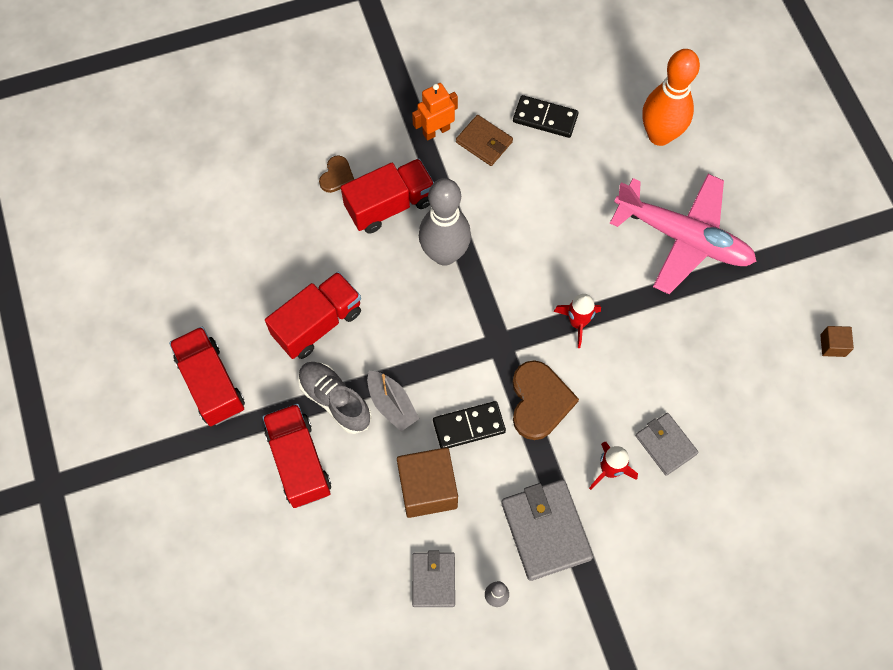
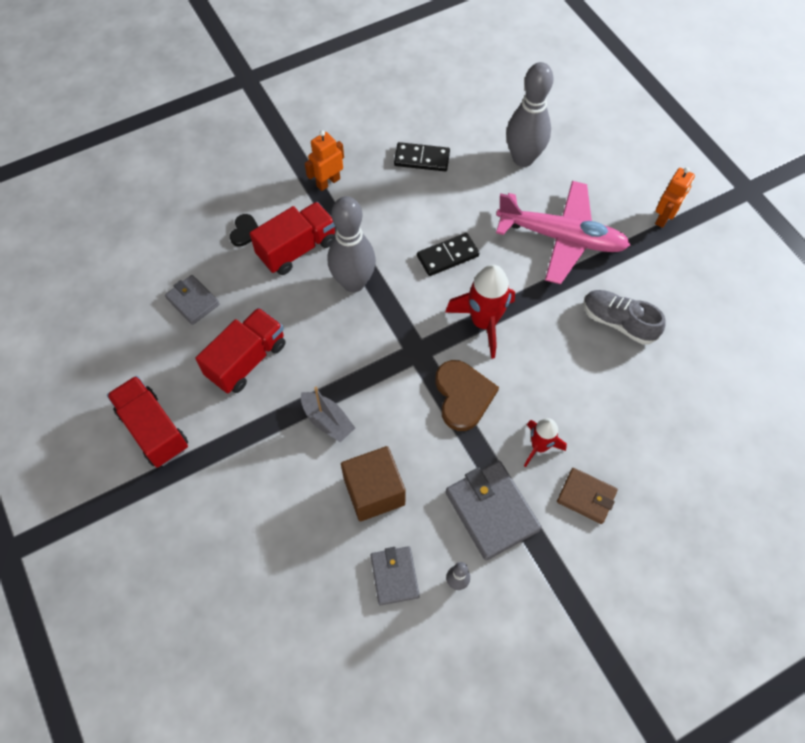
camera: 10 degrees left, 5 degrees down
(299, 462) = (248, 487): red truck -> none
(335, 400) = (273, 425): grey shoe -> grey shoe (618, 322)
(337, 176) = (245, 231): brown heart -> black heart
(469, 426) = (402, 428): black domino -> black domino (448, 256)
(484, 142) = (372, 185): brown wallet -> brown wallet (586, 496)
(577, 323) = (484, 322): red rocket -> red rocket, size x1.65
(659, 135) = (523, 158): orange bowling pin -> grey bowling pin
(665, 445) = (585, 415): grey wallet -> grey wallet (193, 301)
(804, 232) = (664, 218): none -> orange robot
(832, 345) = (711, 307): brown cube -> none

